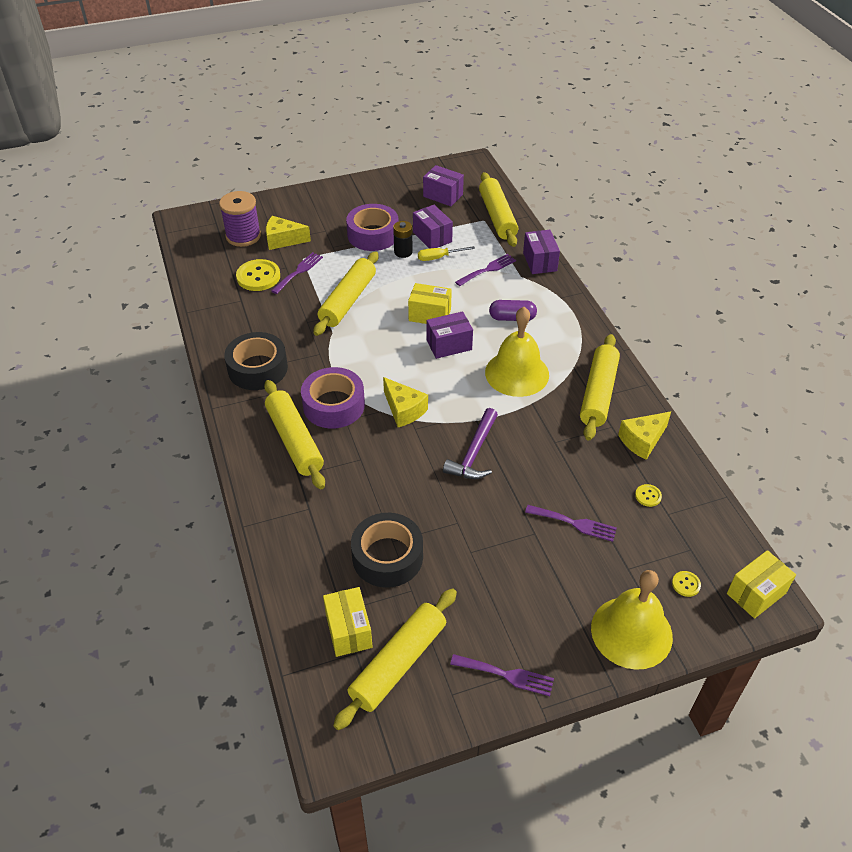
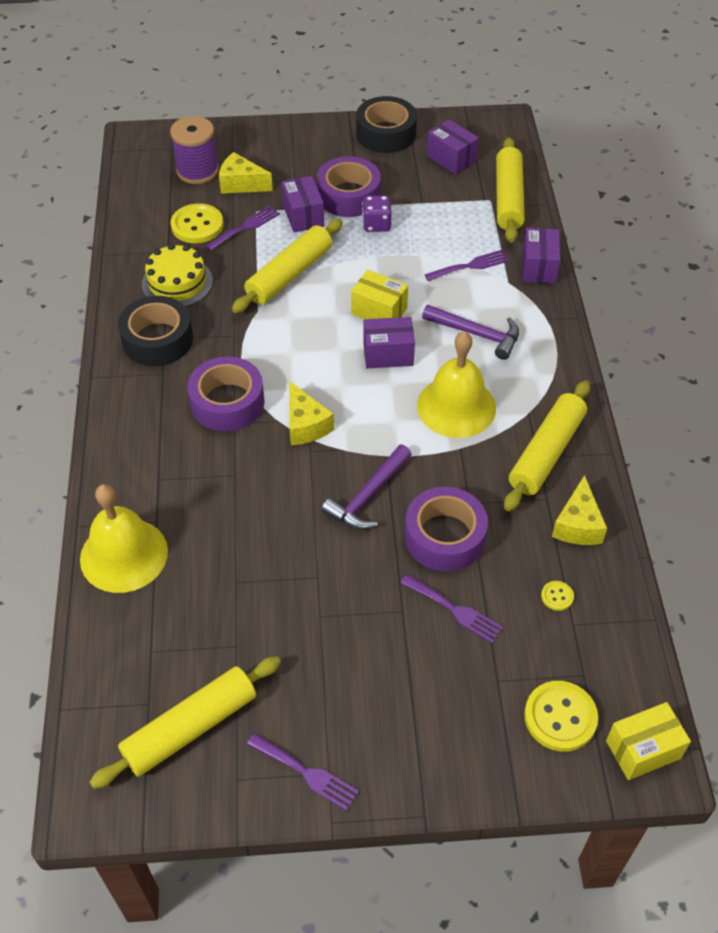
camera: 15 degrees right, 5 degrees up
(258, 322) = (177, 282): none -> yellow cake
(295, 440) = (169, 436): yellow rolling pin -> none
(349, 630) = (149, 676): yellow box -> none
(387, 557) = (223, 599): black tape -> black tape (386, 133)
(403, 252) = (376, 224): black battery -> purple dice
(432, 237) = (418, 211): purple box -> purple box (303, 216)
(439, 257) = (417, 239): yellow screwdriver -> none
(512, 318) = (477, 334): purple capsule -> purple hammer
(545, 470) = (444, 537): none -> purple tape
(631, 632) = (471, 759): yellow bell -> yellow bell (124, 555)
(642, 440) = (577, 525): yellow cheese -> yellow cheese turned 60 degrees counterclockwise
(686, 584) = (560, 717): yellow button -> yellow button, size x2.09

